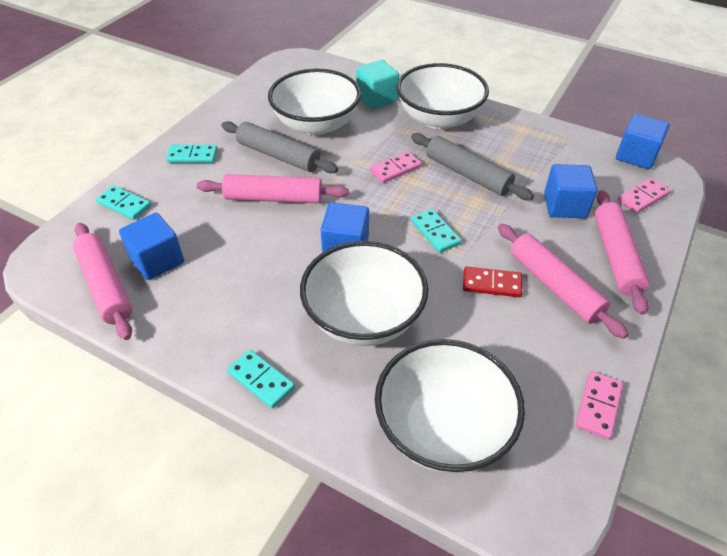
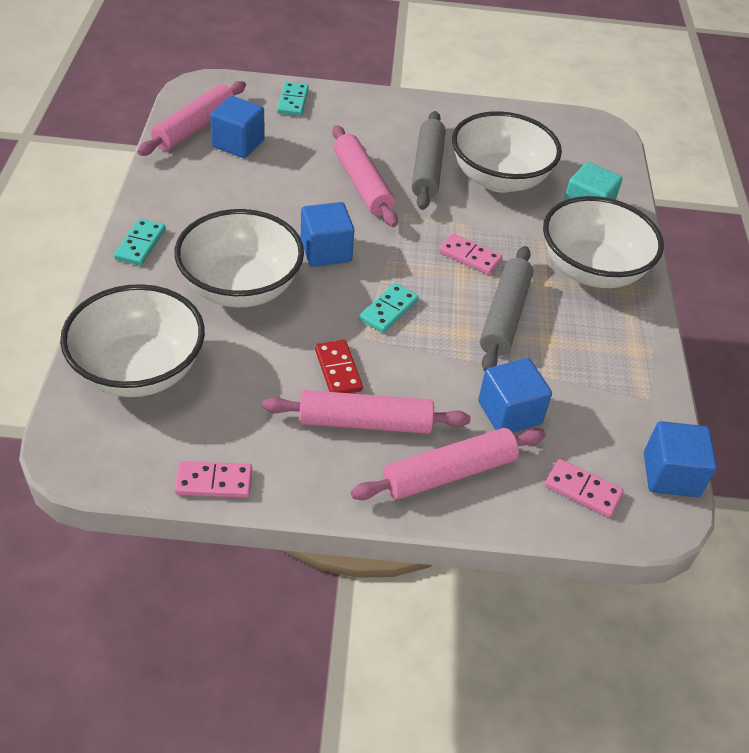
camera: 60 degrees right, 0 degrees up
(192, 156) = (385, 115): turquoise domino -> none
(554, 286) = (365, 422): pink rolling pin -> pink rolling pin turned 60 degrees clockwise

